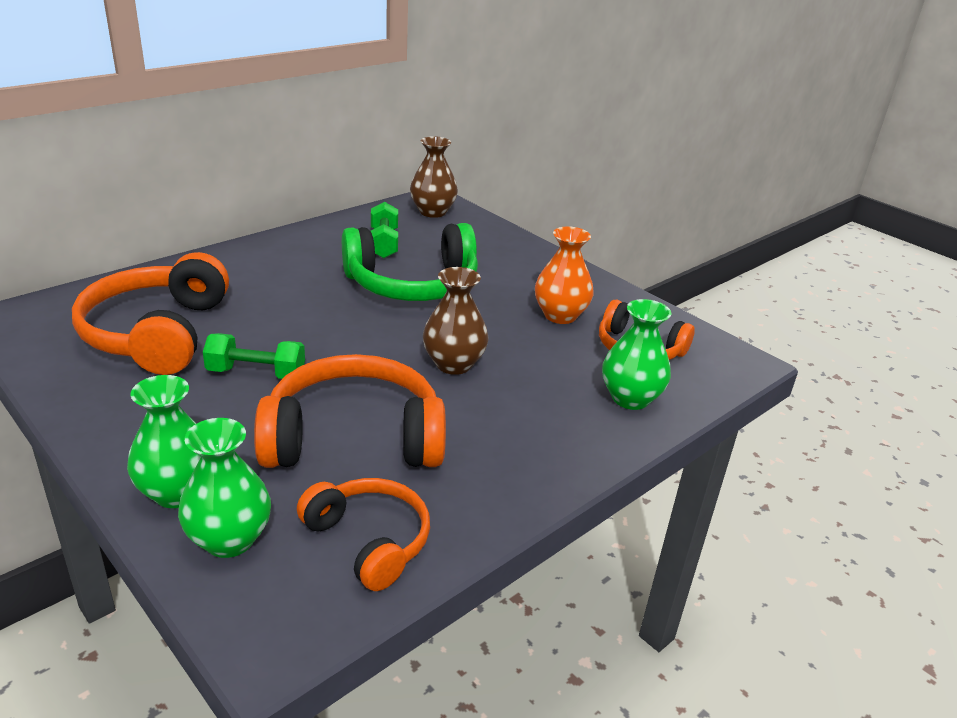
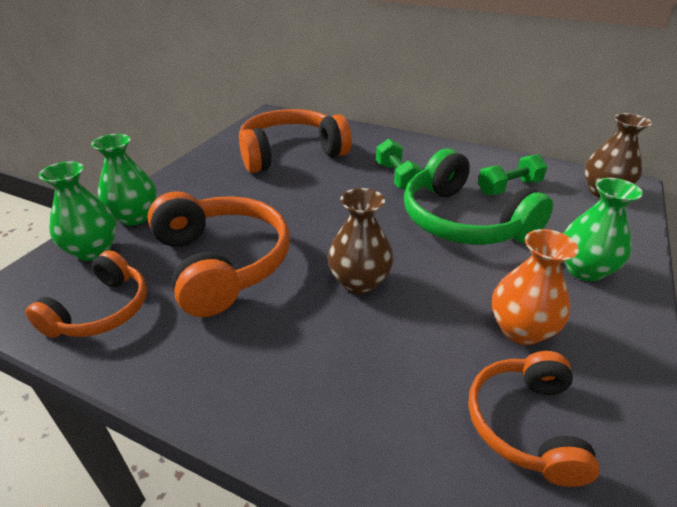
camera: 70 degrees right, 5 degrees up
(256, 373) = (273, 198): green dumbbell -> green dumbbell (397, 177)
(630, 398) = (405, 441): green vase -> green vase (584, 270)

